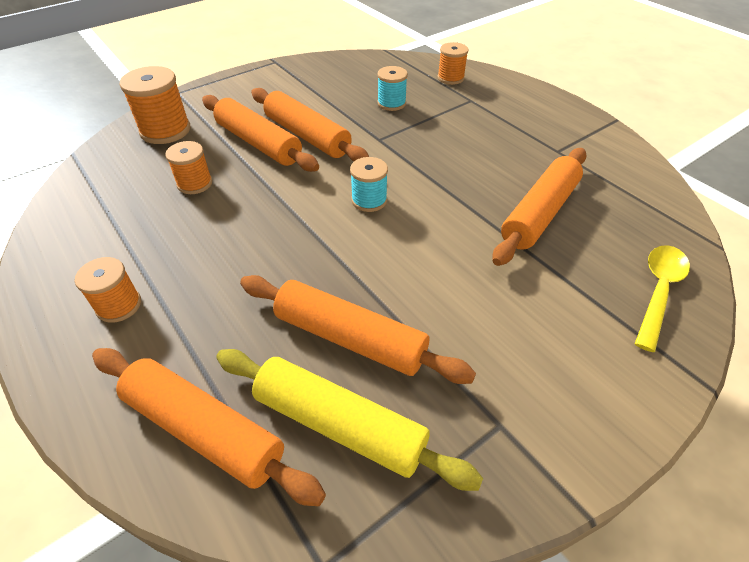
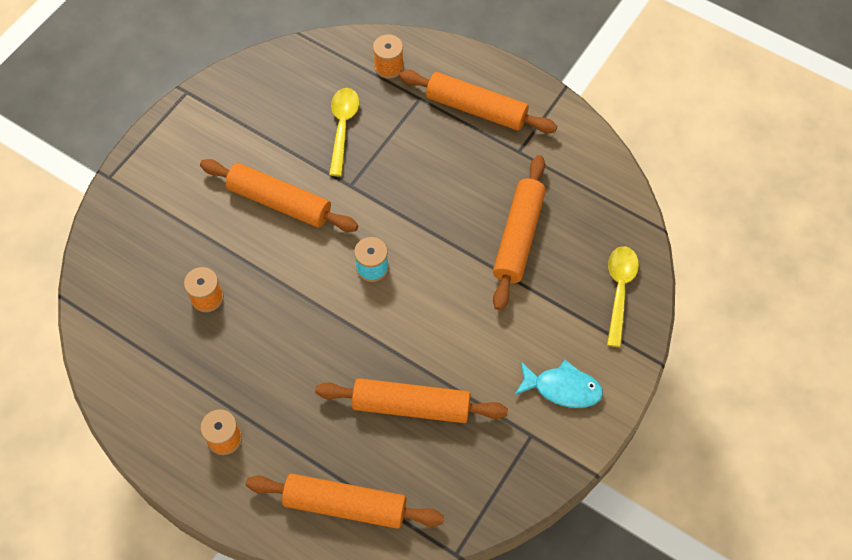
camera: 20 degrees left, 15 degrees up
(165, 130) = (134, 238): orange spool -> none
(258, 143) = (237, 227): orange rolling pin -> orange rolling pin (476, 109)
(339, 424) = (430, 470): yellow rolling pin -> none
(391, 103) = (342, 128): turquoise spool -> yellow spoon
(560, 378) = (562, 388): none -> turquoise fish

